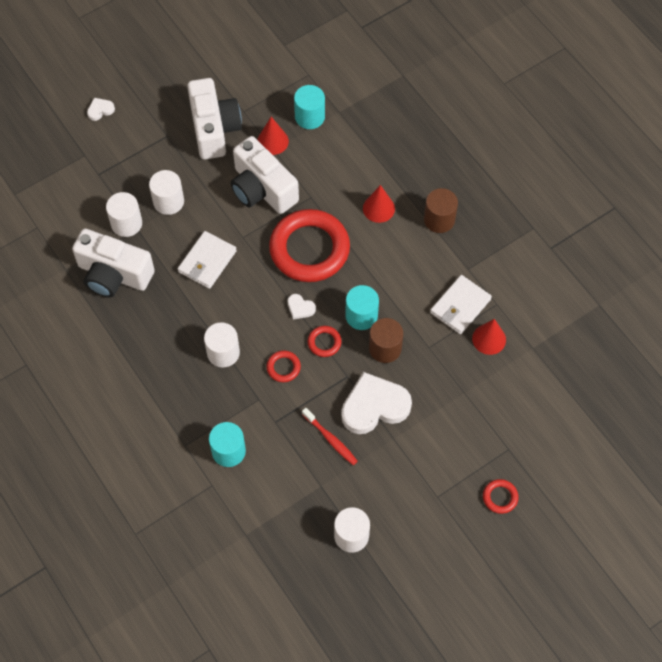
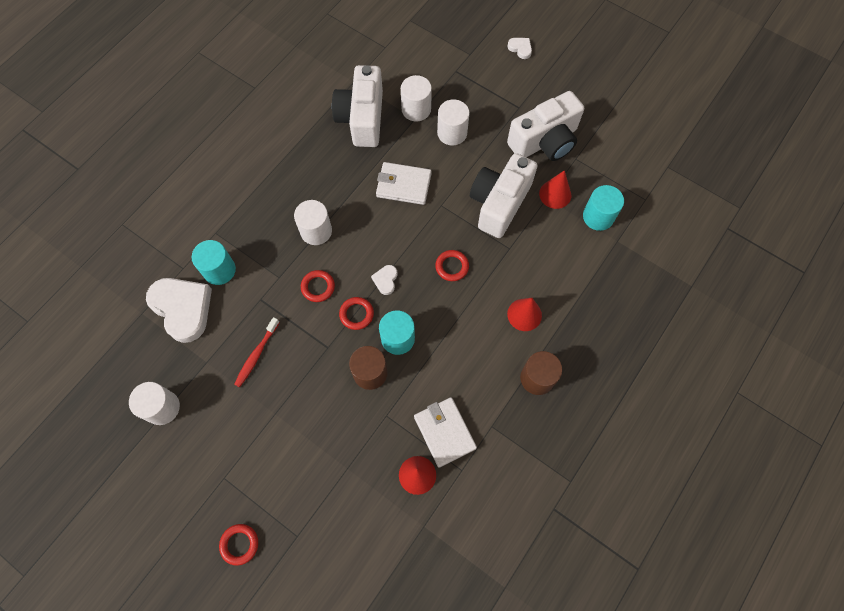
camera: 70 degrees right, 5 degrees up
(309, 249) = (452, 266): red ring -> red ring, size x0.41
(374, 406) = (303, 384): white heart -> white heart (183, 309)
(460, 306) = (444, 432): white wallet -> white wallet turned 45 degrees clockwise

